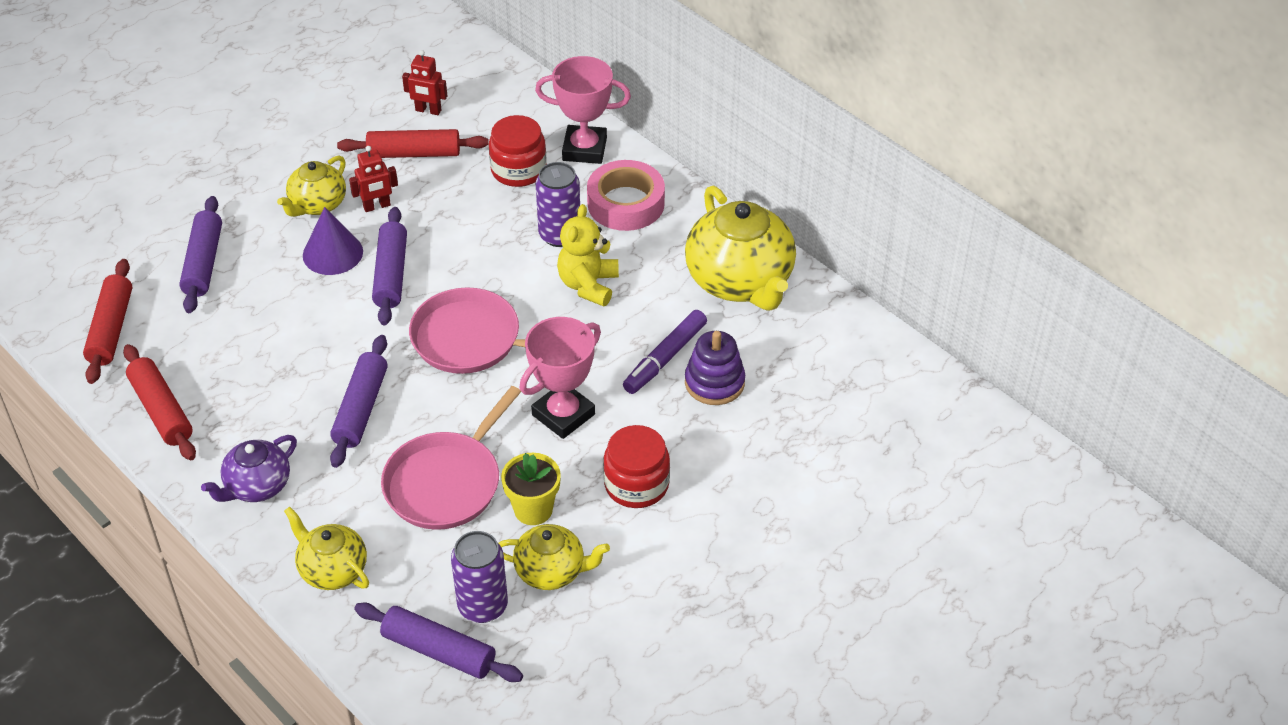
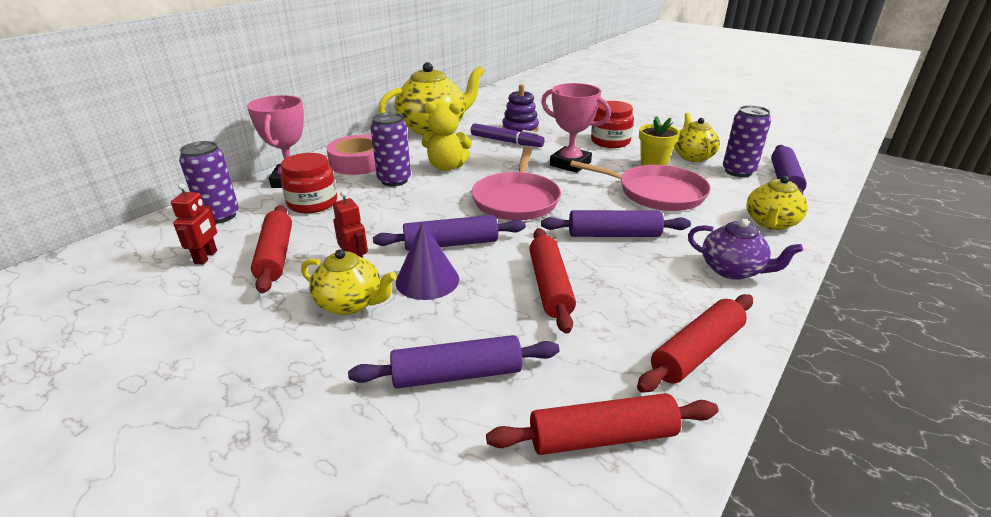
camera: 100 degrees left, 15 degrees down
(289, 336) = (550, 286): none -> red rolling pin
(509, 106) = (220, 216): none -> purple can

